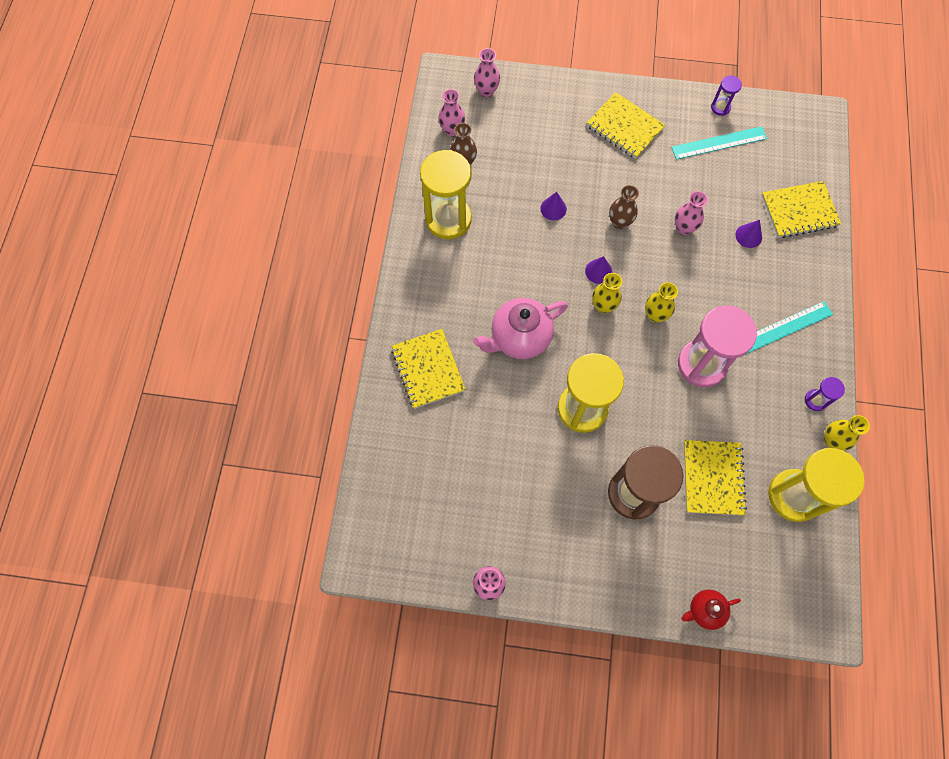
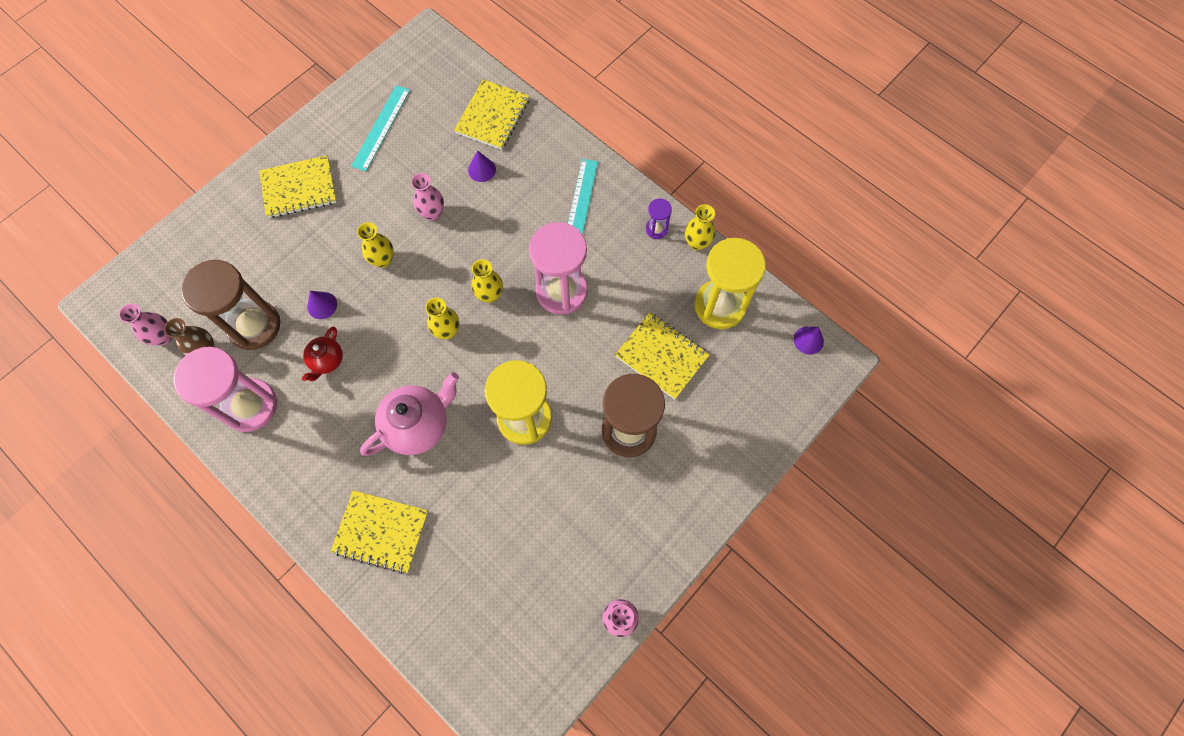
camera: 55 degrees left, 0 degrees up
(448, 219) = (250, 406): yellow hourglass -> pink hourglass
(486, 91) = (153, 277): pink vase -> none
(504, 178) = (254, 326): none -> brown hourglass
(519, 338) = (418, 425): pink teapot -> pink teapot turned 135 degrees counterclockwise
(598, 271) = (413, 311): purple cone -> purple cone (808, 340)
(619, 222) = (383, 260): brown vase -> yellow vase
(704, 610) = (763, 446): red teapot -> red teapot (327, 361)
(720, 107) = (351, 101): purple hourglass -> none

